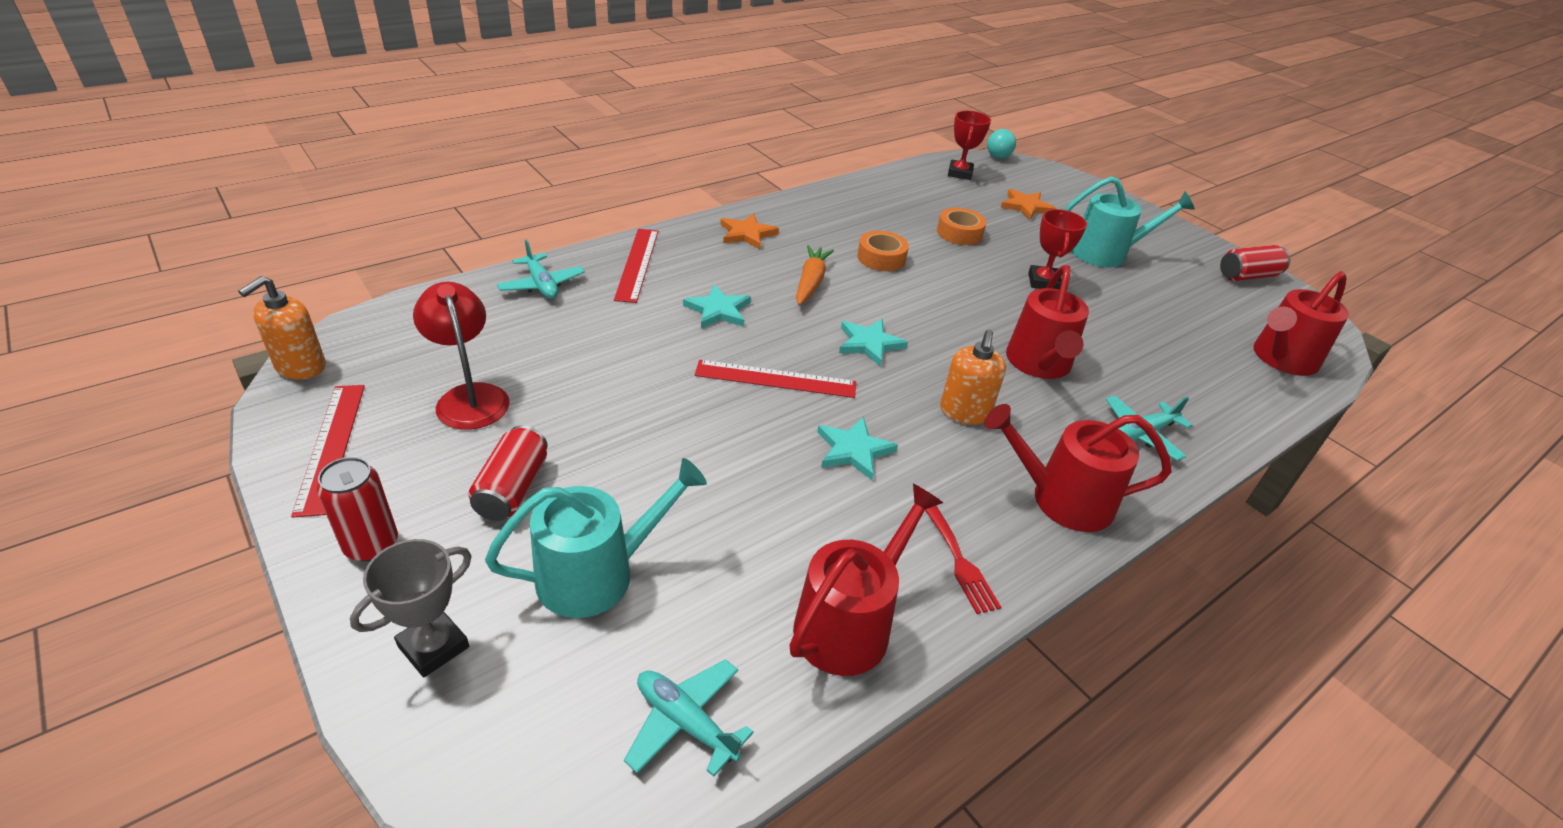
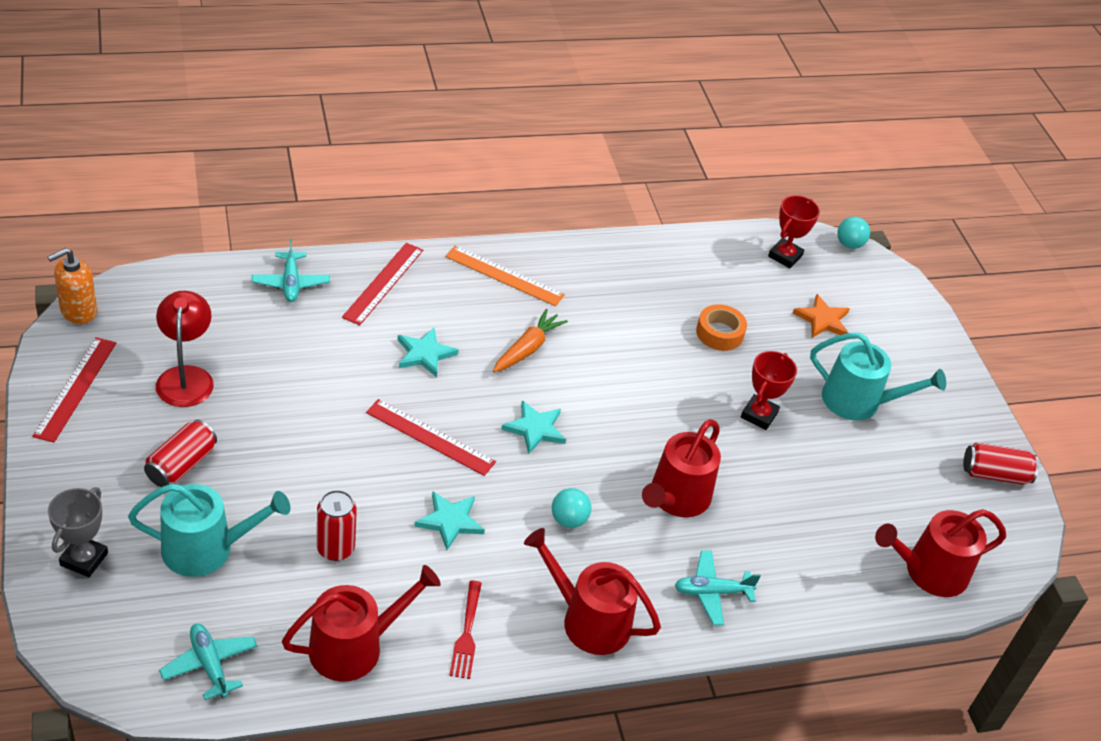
camera: 20 degrees right, 5 degrees up
(371, 545) = (73, 475): red can -> red can (335, 548)
(433, 646) = (84, 559): grey trophy -> grey trophy turned 45 degrees counterclockwise
(747, 234) = (504, 276): orange star -> orange ruler
(881, 258) = (615, 340): orange tape -> none
(964, 412) = (568, 520): orange soap dispenser -> turquoise ball

